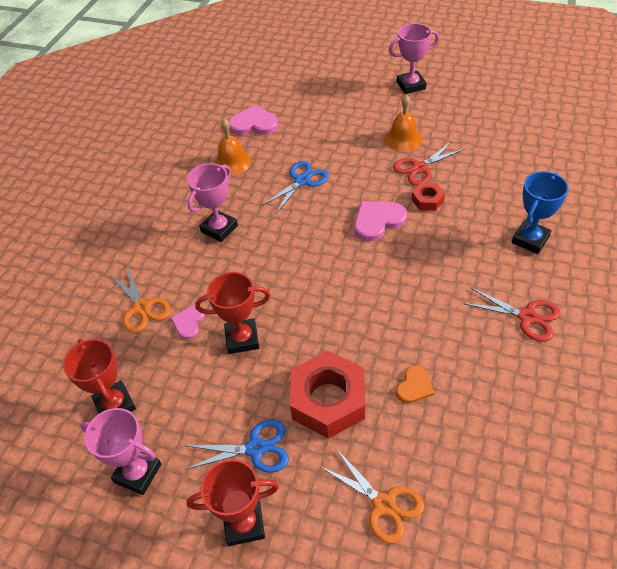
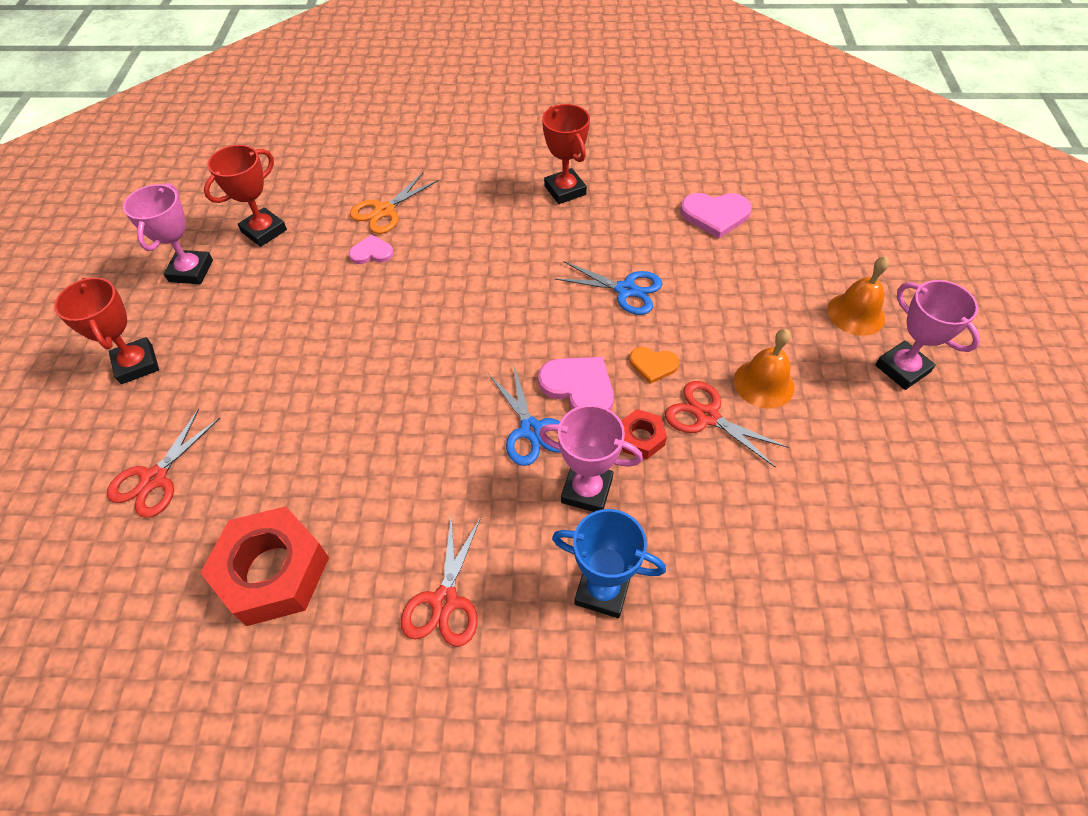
camera: 70 degrees right, 5 degrees up
(219, 228) = (515, 236): pink trophy -> pink trophy (587, 490)
(232, 162) = (632, 216): orange bell -> orange bell (856, 314)
(242, 339) = (357, 302): red trophy -> red trophy (565, 190)
(254, 124) = (715, 215): pink heart -> pink heart turned 105 degrees clockwise
(256, 448) = (220, 351): blue scissors -> blue scissors (531, 430)
(328, 400) = (283, 398): red nut -> red nut (272, 572)
(384, 505) = (154, 479): orange scissors -> red scissors
(414, 386) = (311, 480): orange heart -> orange heart (653, 365)

